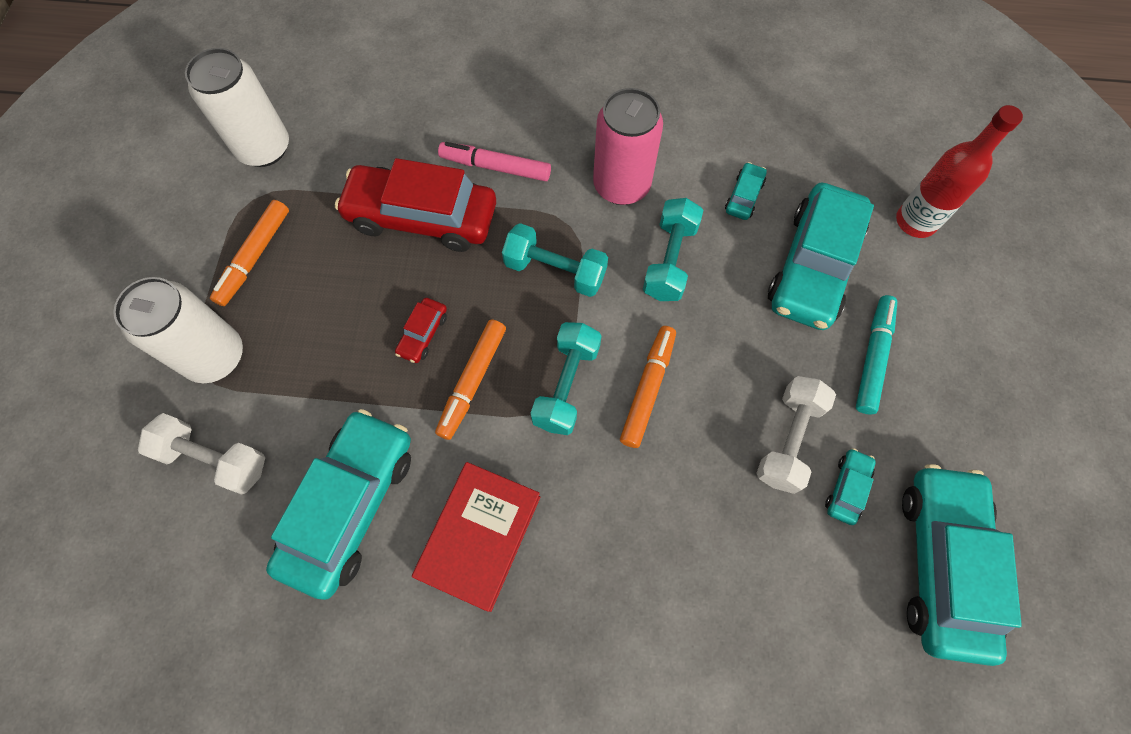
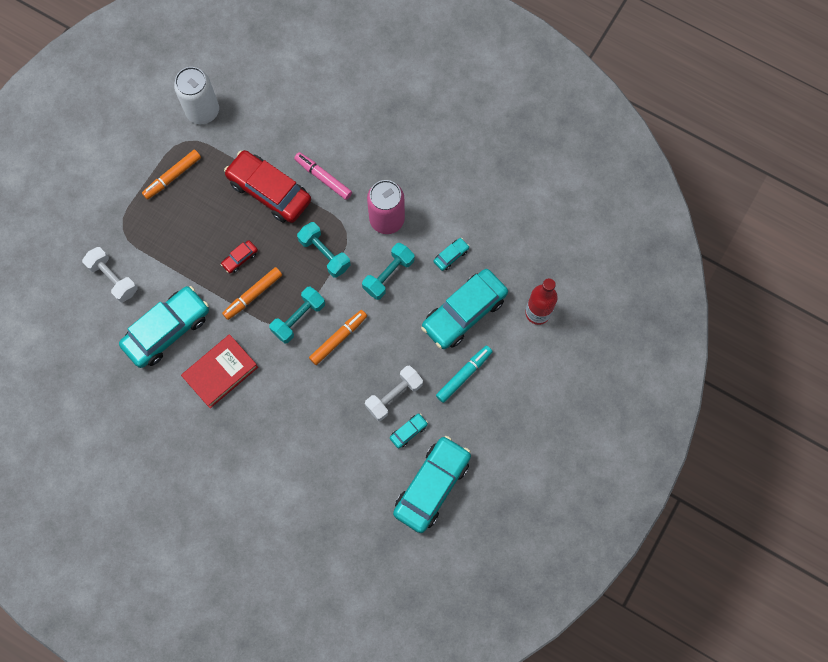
camera: 25 degrees right, 5 degrees up
(215, 356) = (132, 224): white can -> none

